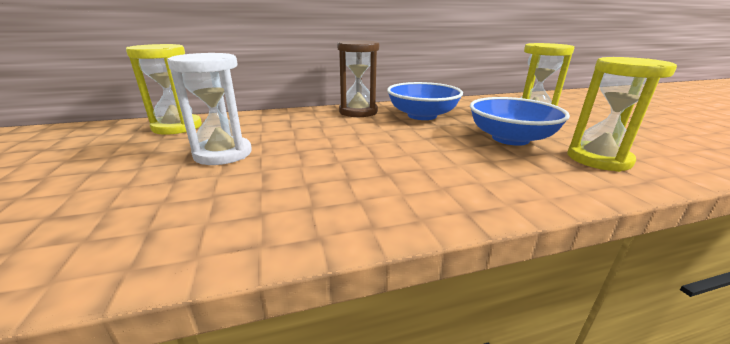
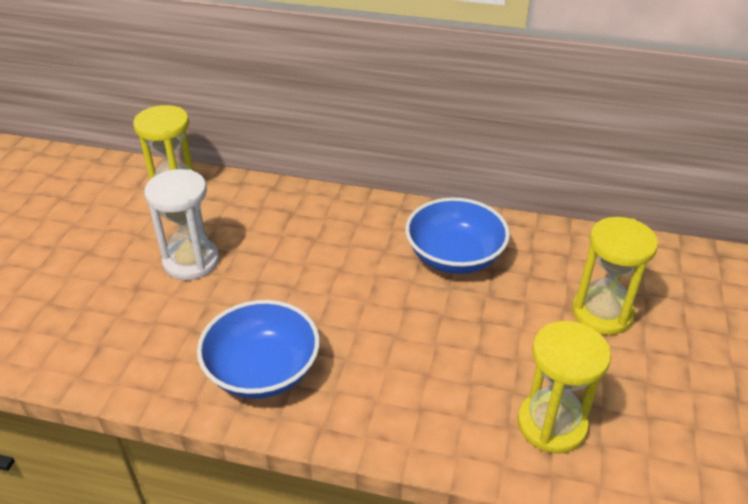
camera: 30 degrees right, 15 degrees up
(358, 112) = (384, 219): brown hourglass -> none
(510, 138) = (502, 348): blue bowl -> blue bowl (262, 370)

